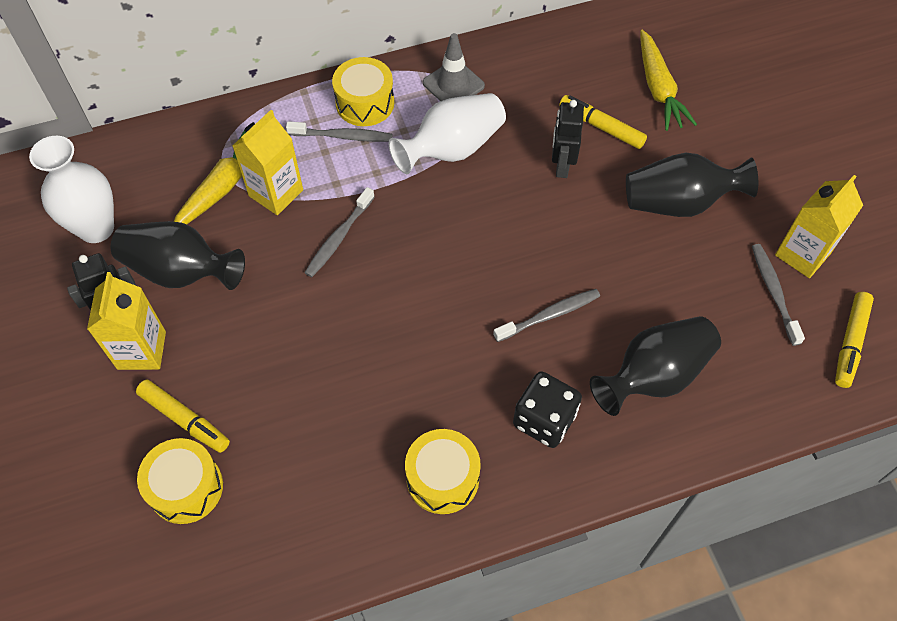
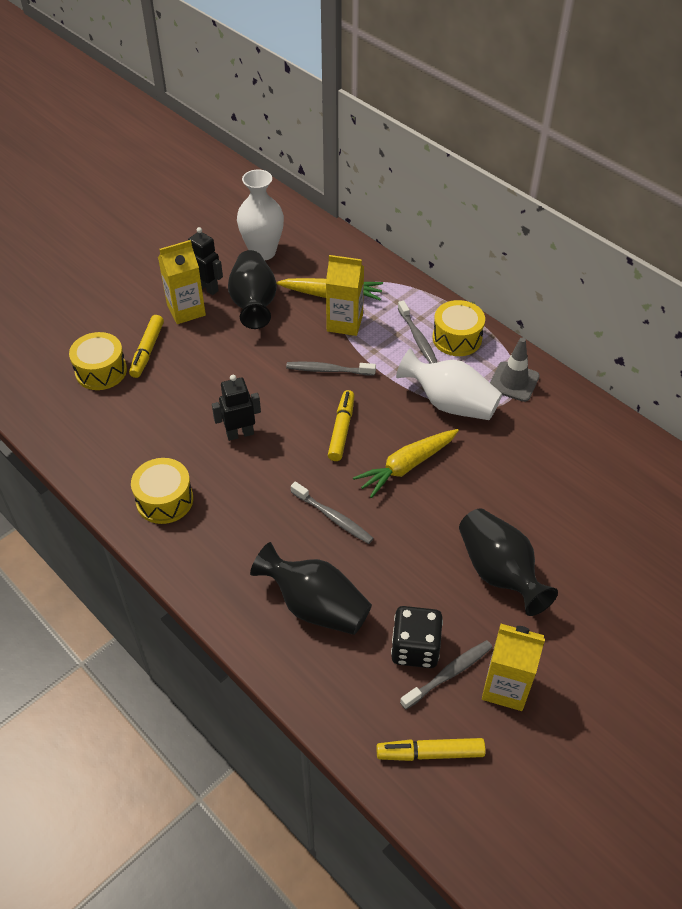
camera: 65 degrees right, 10 degrees down
(544, 420) = (240, 545): black dice -> black dice (415, 648)
(561, 166) = (482, 478): black robot -> black robot (240, 433)
(601, 127) = (542, 491): yellow marker -> yellow marker (341, 430)
(658, 89) = (615, 519): yellow carrot -> yellow carrot (406, 466)

